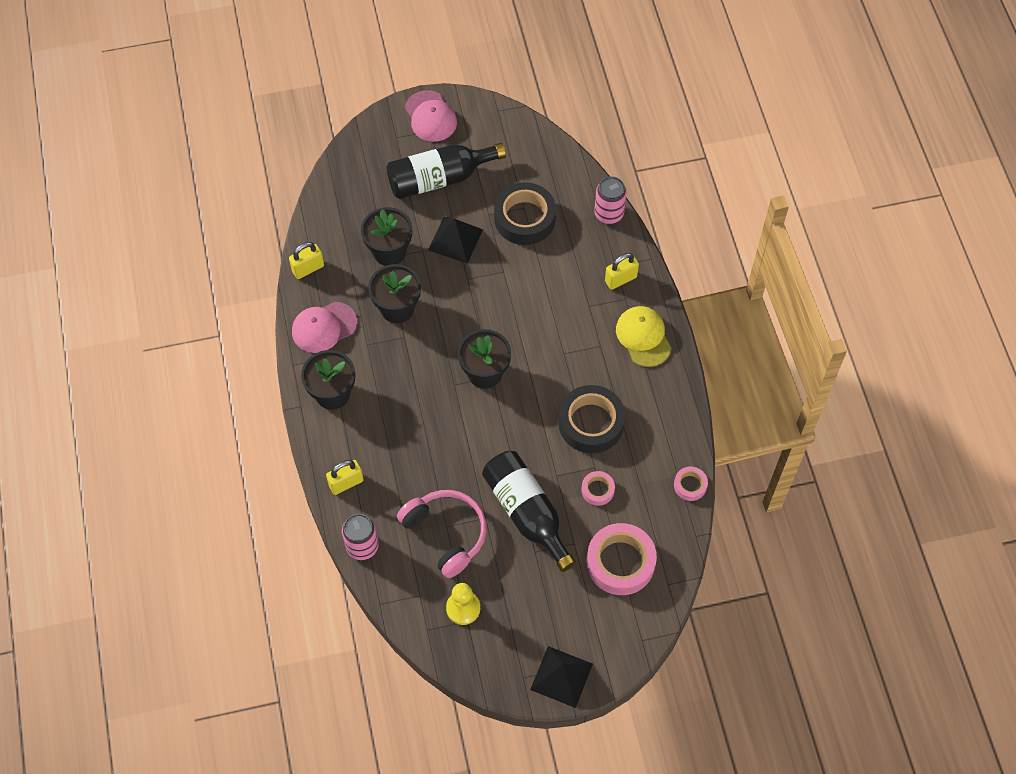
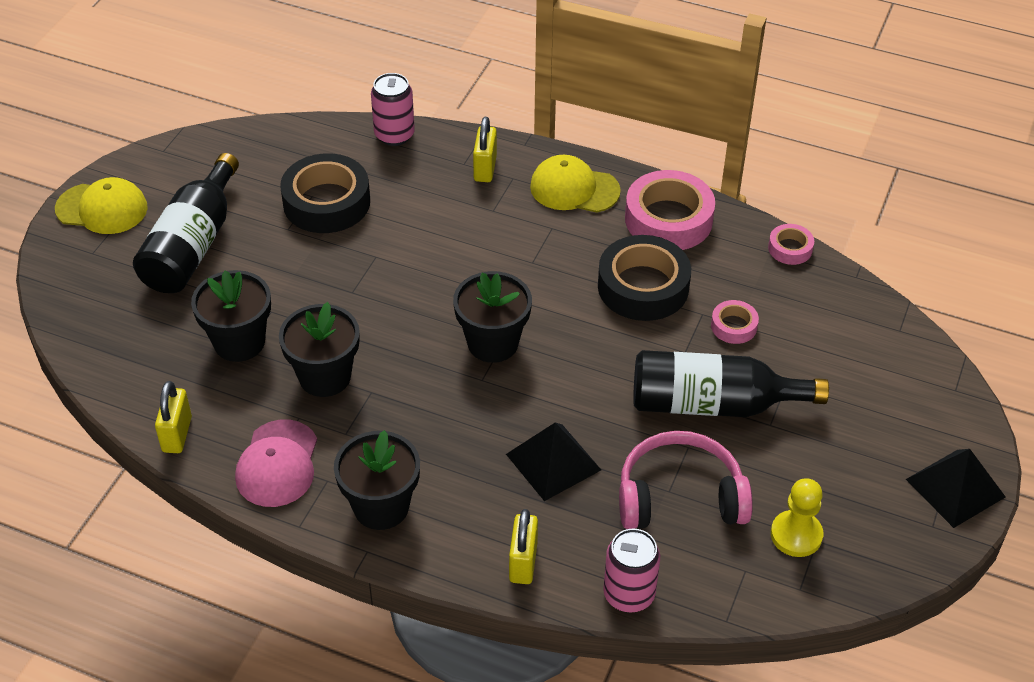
camera: 55 degrees left, 15 degrees down
(430, 116) = (102, 208): pink cap -> yellow cap
(455, 239) = (289, 274): black pyramid -> black pyramid (553, 462)
(620, 562) = (842, 356): pink tape -> pink tape (668, 219)

